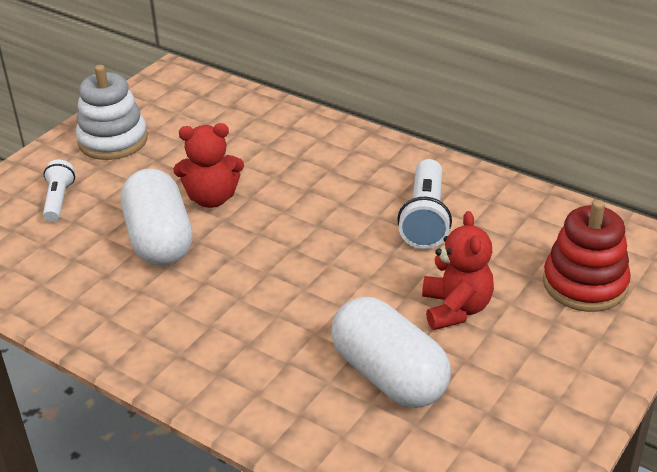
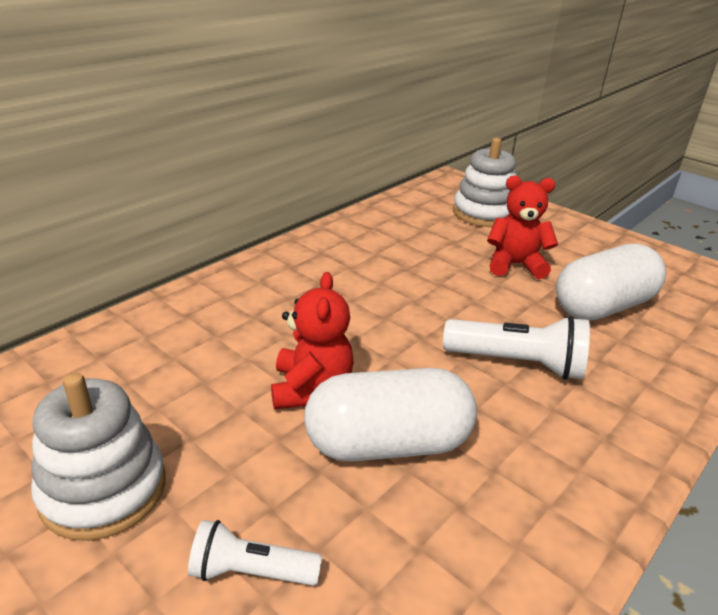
camera: 85 degrees left, 5 degrees down
(425, 218) = (390, 259): white flashlight -> white flashlight (517, 363)
(585, 284) = (483, 213): red stacking toy -> white stacking toy

